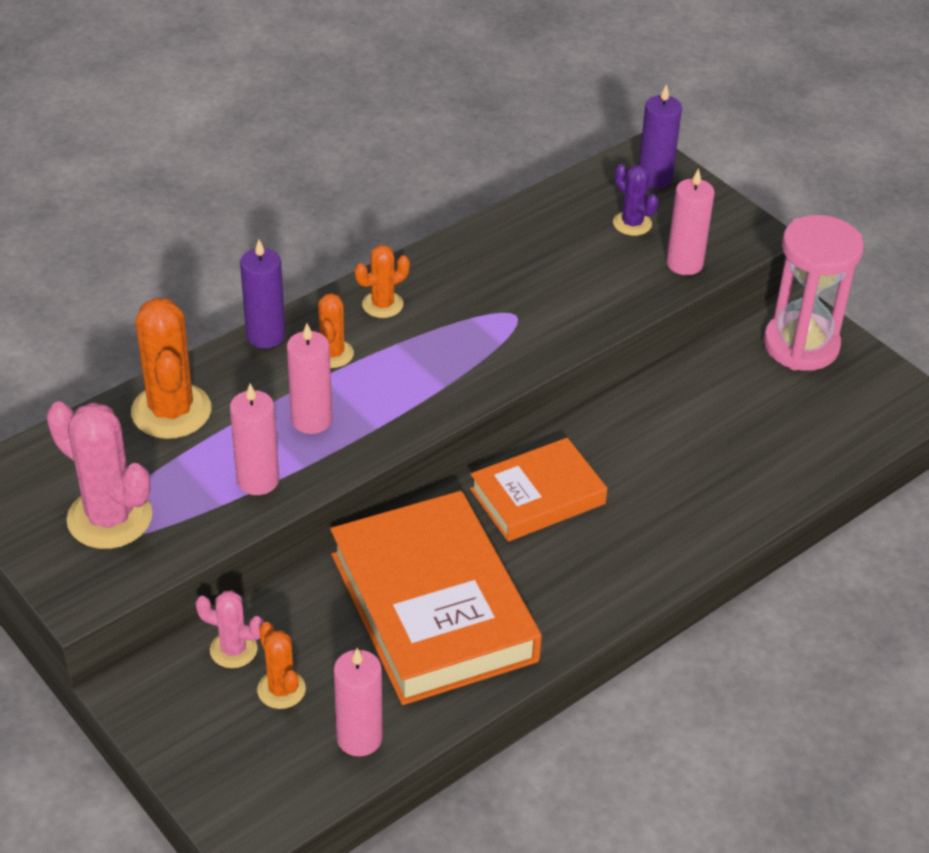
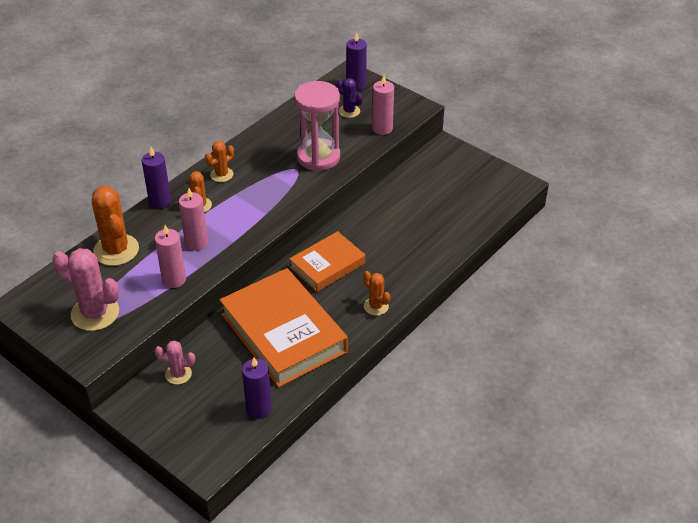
camera: 10 degrees left, 0 degrees up
(281, 689) = (210, 391): orange cactus -> orange cactus (376, 306)
(359, 738) = (259, 408): pink candle -> purple candle
(801, 345) = (451, 164): pink hourglass -> pink hourglass (318, 157)

